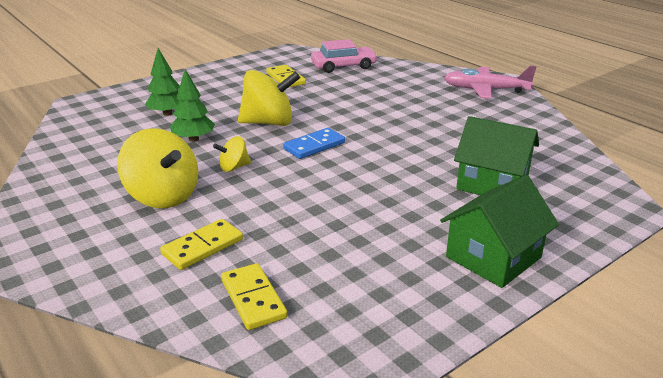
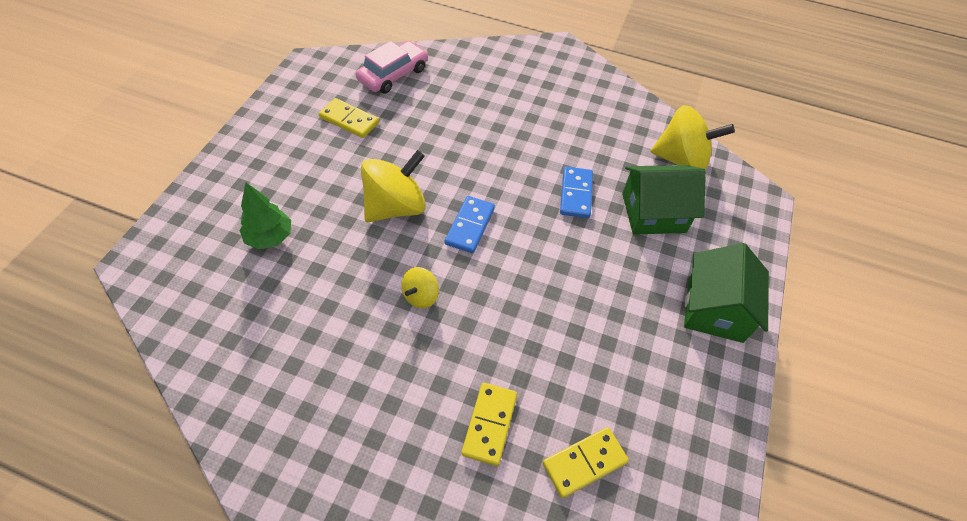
camera: 35 degrees left, 25 degrees up
(163, 196) = (389, 375): yellow spinning top -> yellow spinning top (681, 160)
(194, 139) = (340, 269): green tree -> none
(253, 299) = (584, 463): yellow domino -> yellow domino turned 60 degrees counterclockwise
(427, 154) = (576, 194): none -> blue domino
(485, 90) = (556, 69): pink plane -> none

